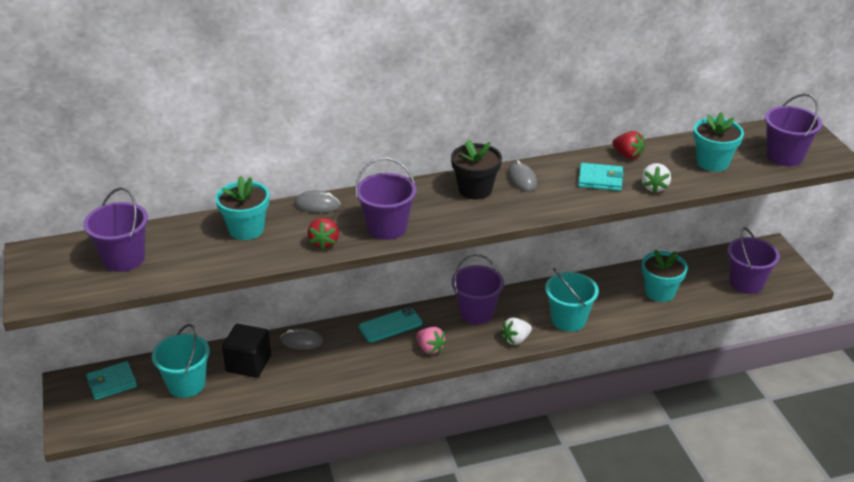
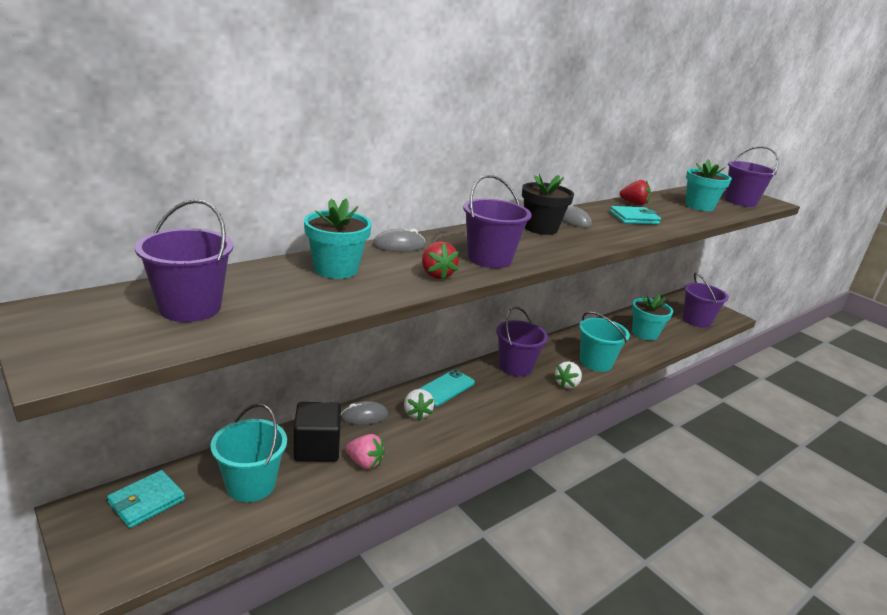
camera: 25 degrees left, 10 degrees down
(430, 348) = (497, 403): pink strawberry -> pink strawberry (364, 462)
(654, 187) = (680, 221): white strawberry -> white strawberry (417, 413)

